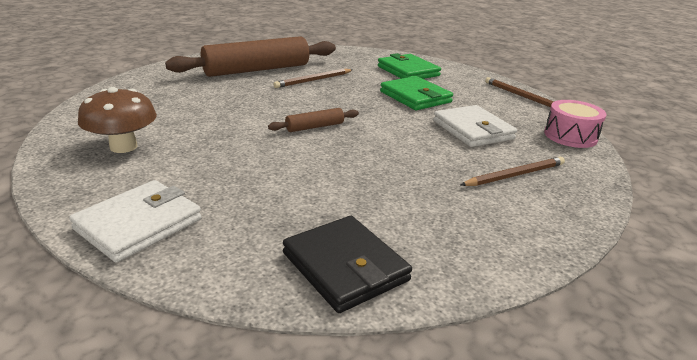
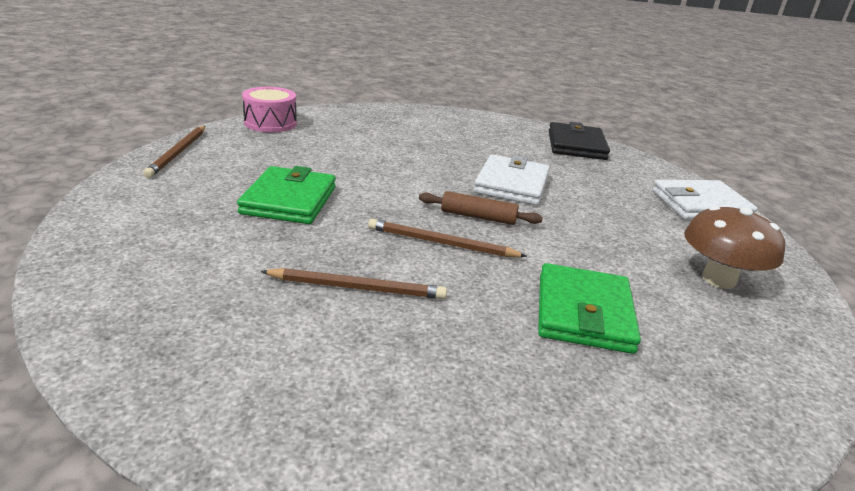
camera: 140 degrees left, 0 degrees up
(257, 70) = (413, 371): brown rolling pin -> none
(408, 71) = (174, 239): green wallet -> green wallet (583, 313)
(472, 130) = (332, 155): white wallet -> white wallet (511, 184)
(515, 175) = (388, 129): brown pencil -> brown pencil (441, 243)

